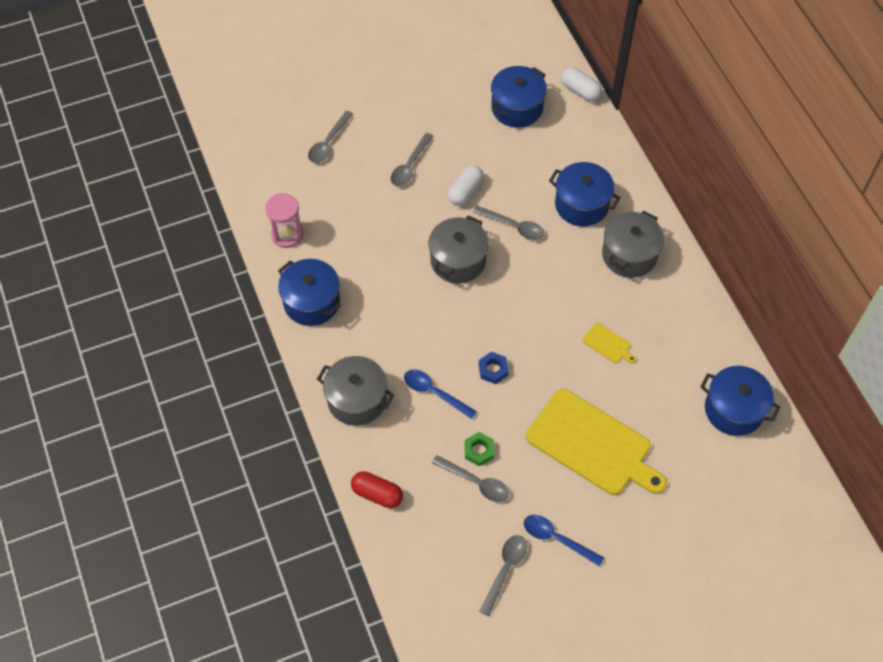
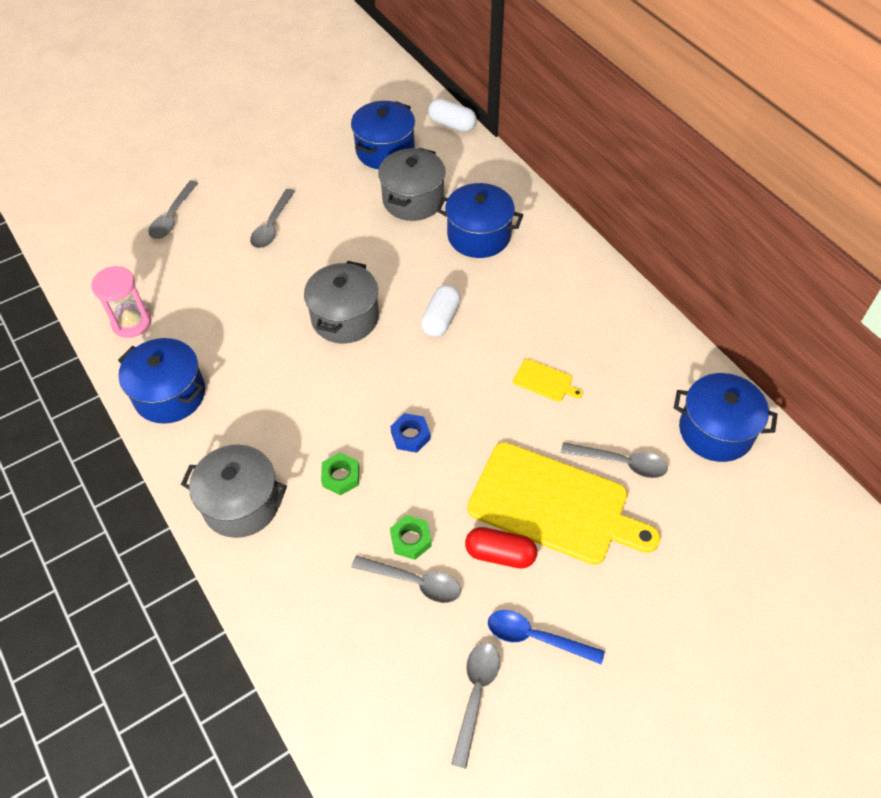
camera: 10 degrees left, 5 degrees down
(377, 494) = (284, 623): red capsule -> red capsule (500, 554)
(434, 392) = (341, 476): blue spoon -> green nut
(465, 191) = (341, 242): white capsule -> white capsule (441, 319)
(513, 226) = (404, 270): grey spoon -> grey spoon (620, 463)
(629, 255) = (546, 279): grey pot -> grey pot (413, 200)

